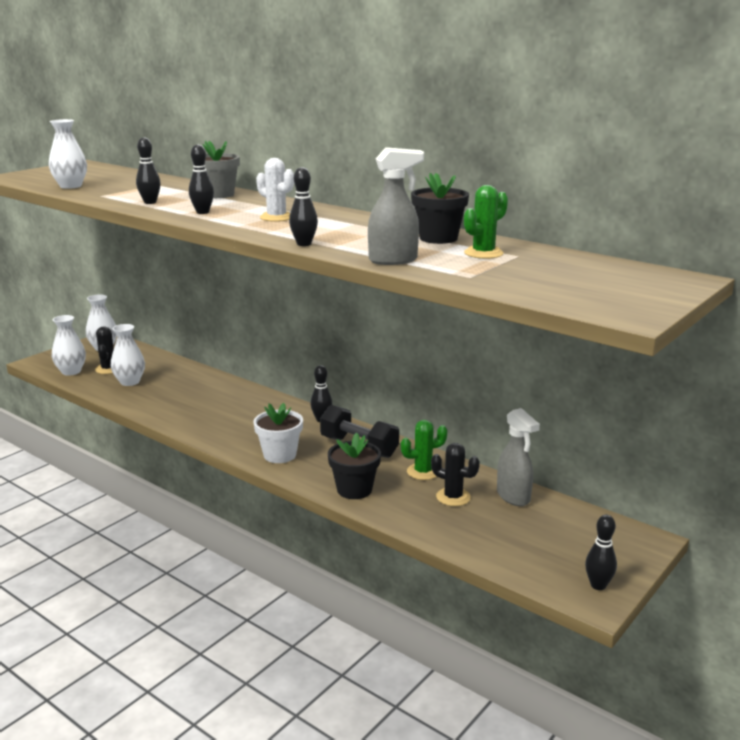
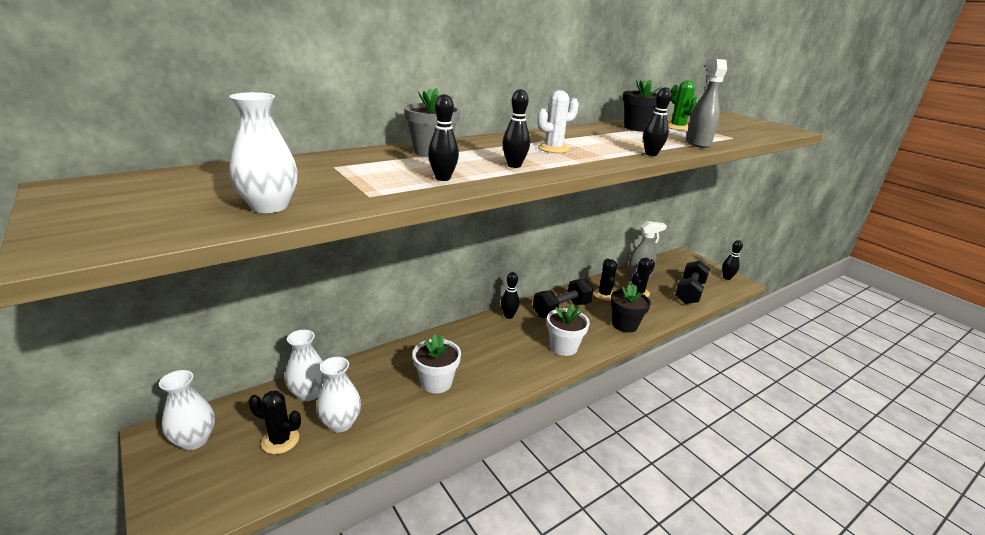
camera: 75 degrees left, 5 degrees up
(71, 371) = (254, 482): white vase -> white vase (309, 393)
(190, 404) = (436, 382): none -> white flower pot
(423, 472) = (604, 294): green cactus -> black cactus
(496, 542) = (689, 293): none -> black dumbbell

